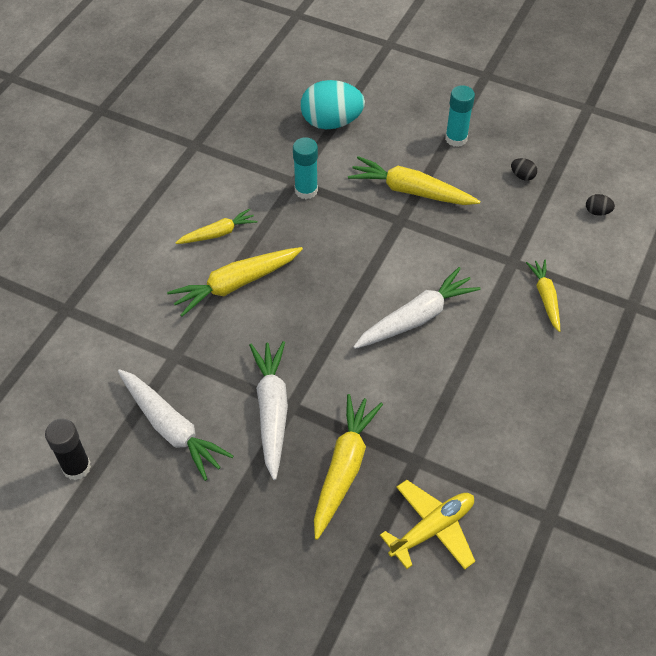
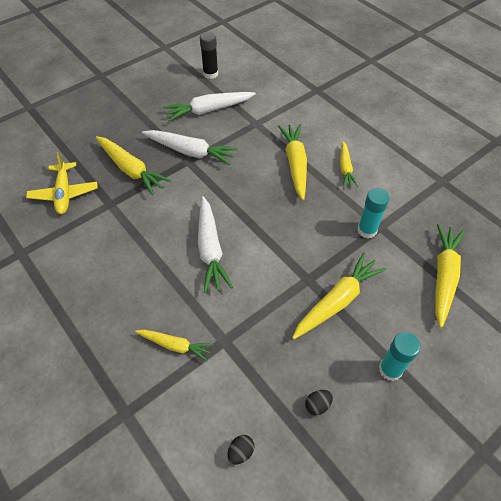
camera: 115 degrees right, 0 degrees up
(331, 122) = (443, 276): turquoise egg -> yellow carrot

